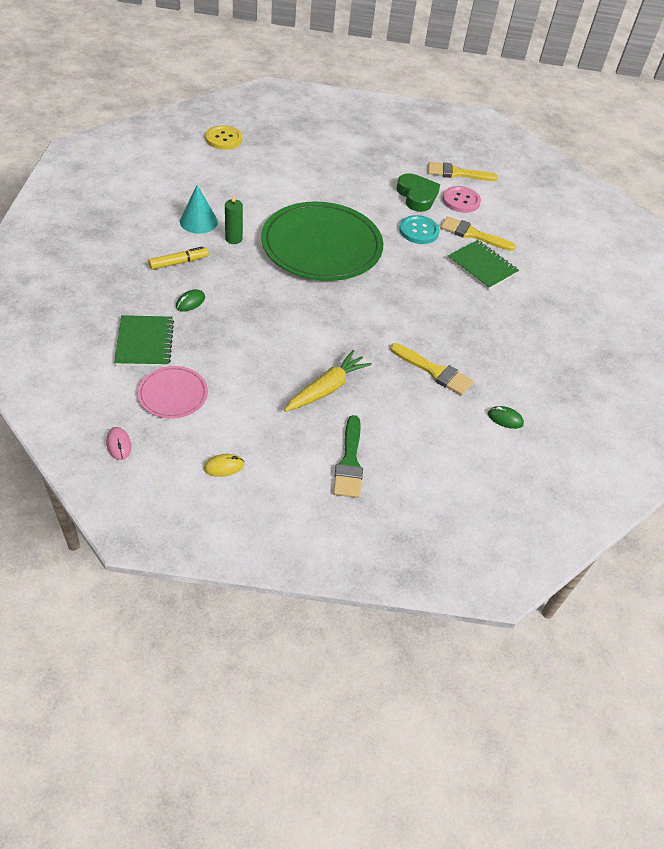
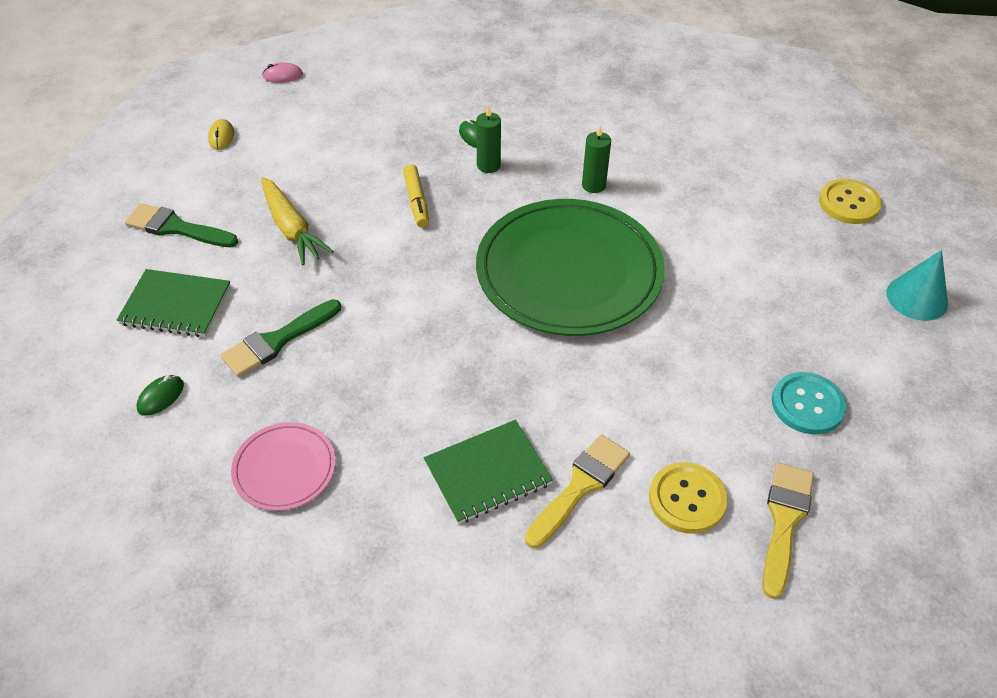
camera: 110 degrees right, 0 degrees up
(144, 343) = (416, 99): green notebook -> green notebook (176, 305)
(173, 394) = (333, 112): pink plate -> pink plate (284, 468)
(179, 262) = (550, 134): yellow marker -> yellow marker (416, 201)
(198, 221) = (634, 157): turquoise cone -> turquoise cone (917, 298)
(224, 291) = (488, 165): none -> green candle
(417, 196) = (701, 428): green heart -> none
(419, 231) = (596, 404): turquoise button -> turquoise button (807, 405)
(434, 371) = (277, 341): yellow brush -> green brush
(461, 201) = (687, 499): pink button -> yellow button

